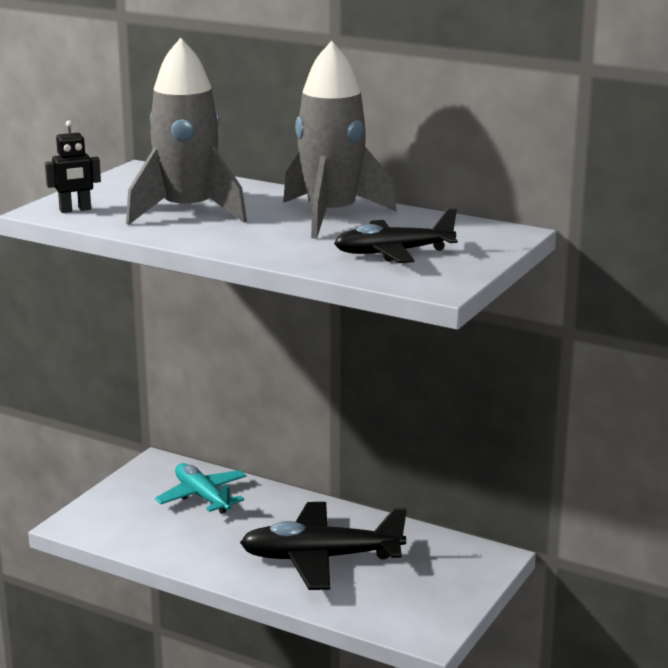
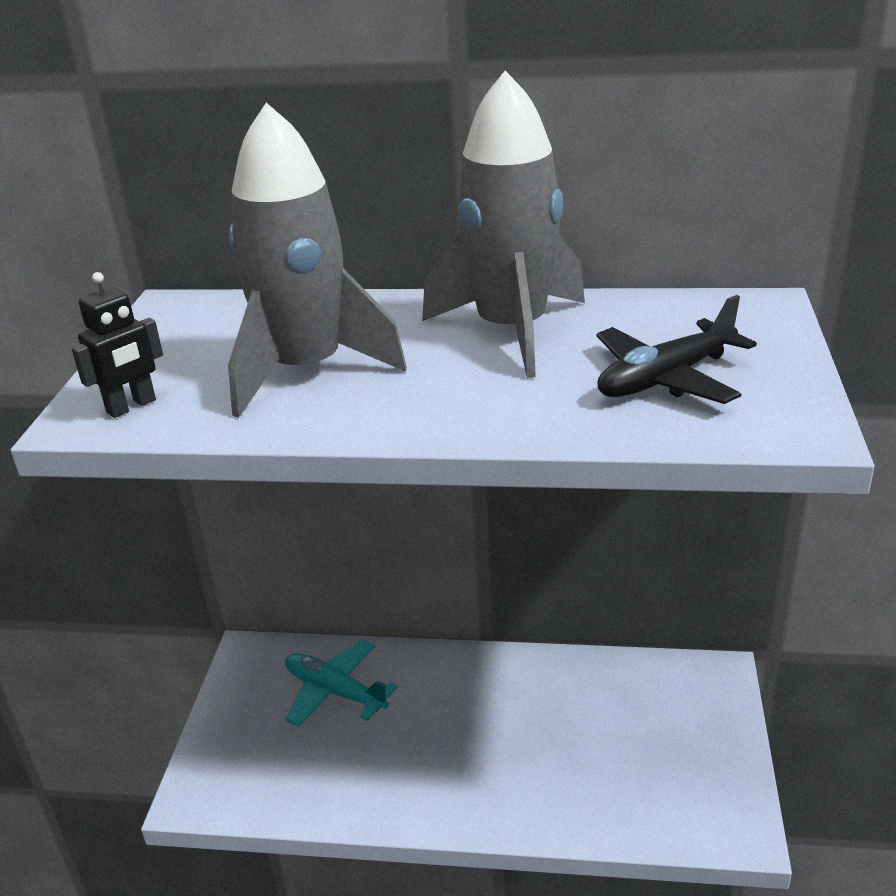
camera: 20 degrees left, 10 degrees up
(321, 558) = (535, 745): black plane -> none

